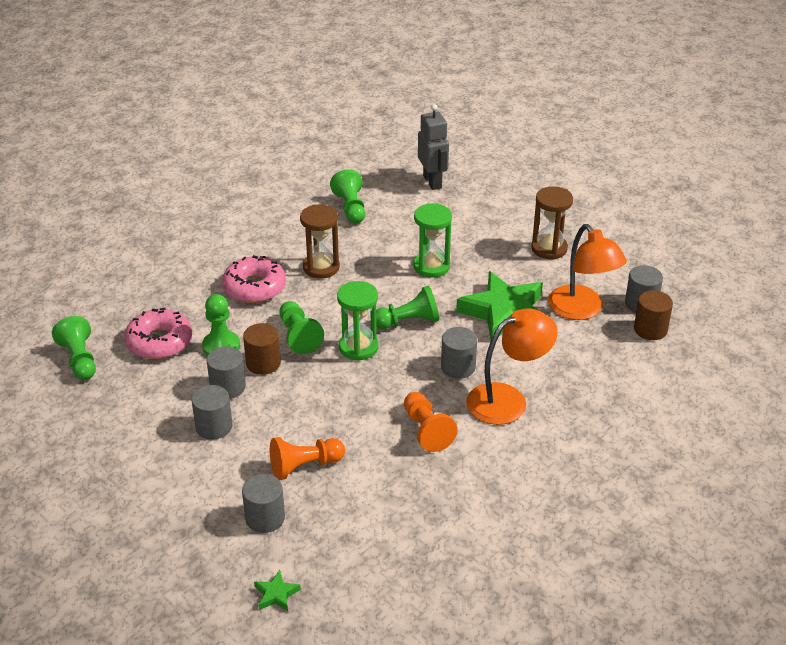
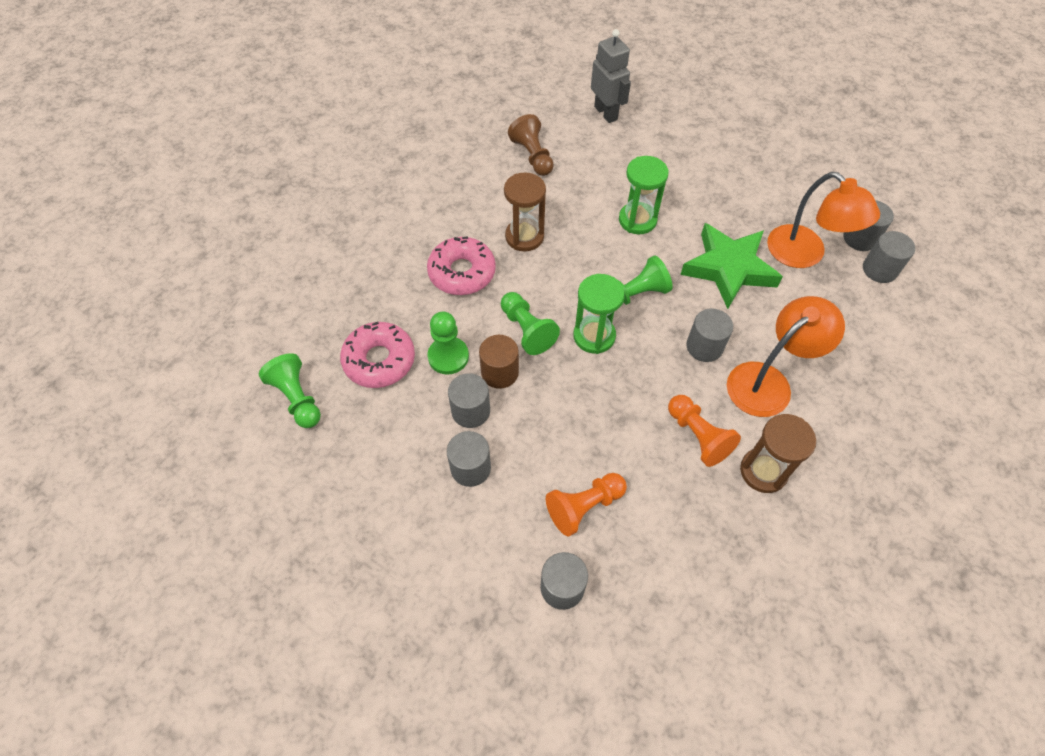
camera: 10 degrees left, 20 degrees up
(276, 594) = (605, 695): green star -> none
(350, 208) = (532, 156): green pawn -> brown pawn
(549, 249) = (747, 182): brown hourglass -> brown hourglass (763, 471)
(650, 329) = (879, 269): brown cylinder -> grey cylinder

